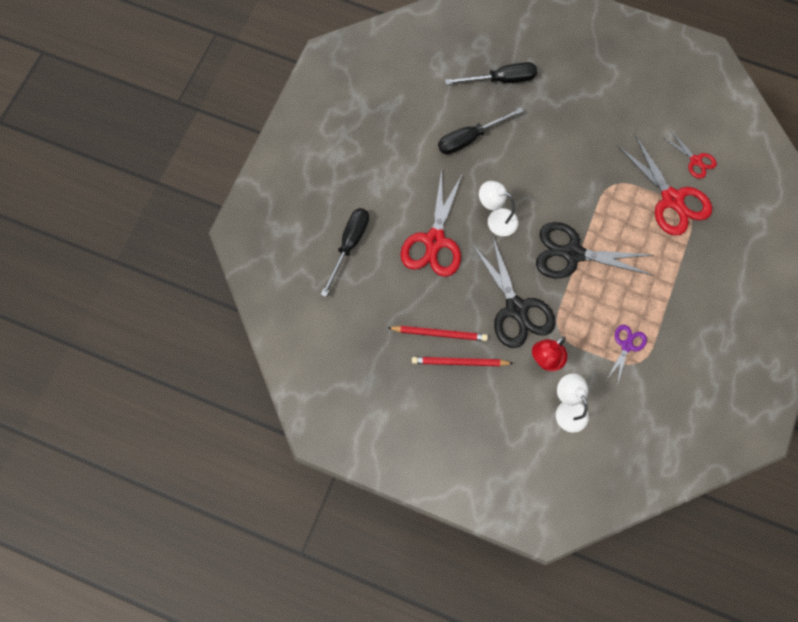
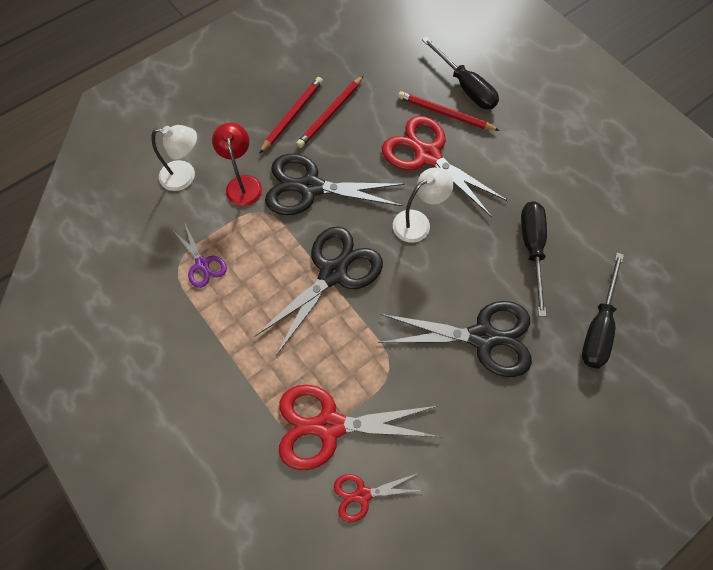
camera: 120 degrees right, 5 degrees down
(386, 247) = (445, 114): none -> red pencil
(554, 141) = (482, 337): none -> black scissors

